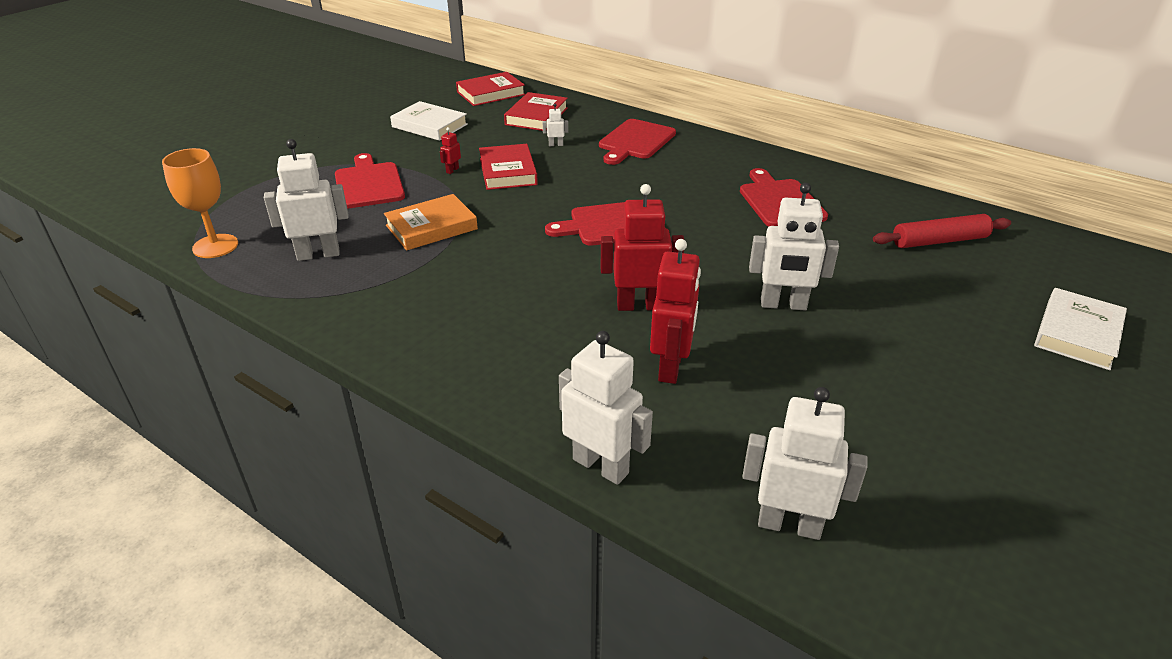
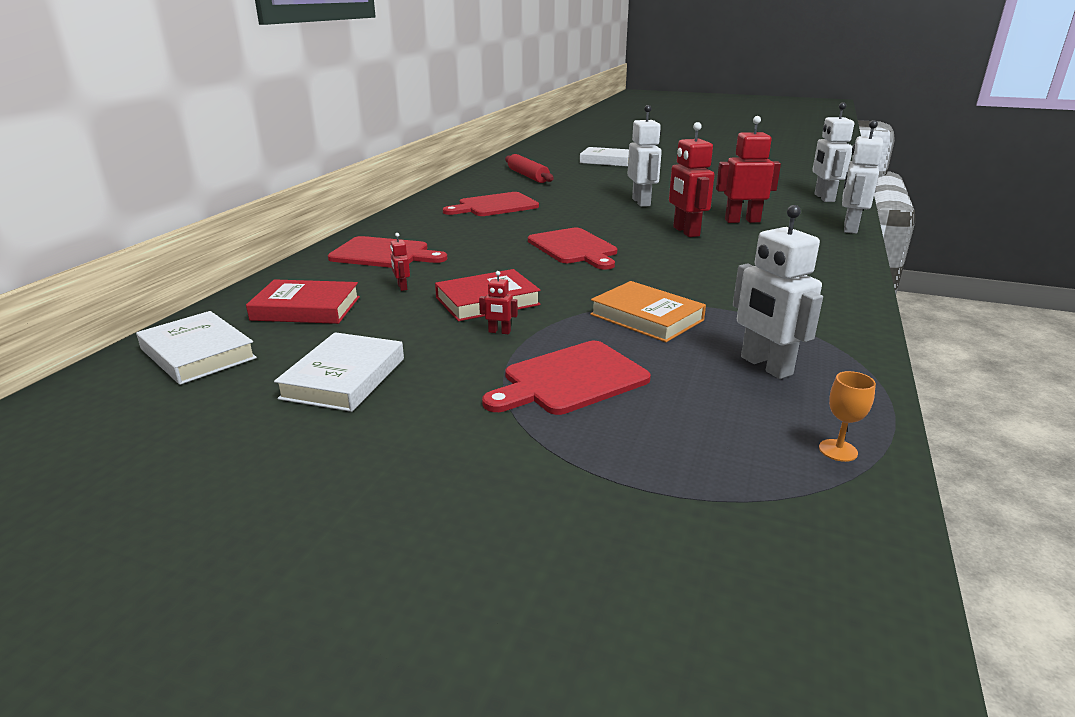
camera: 105 degrees left, 10 degrees down
(215, 246) = (838, 450): orange goblet -> orange goblet, size x0.52
(490, 93) = (198, 353): red book -> white book
(555, 145) = (402, 287): white robot -> red robot

